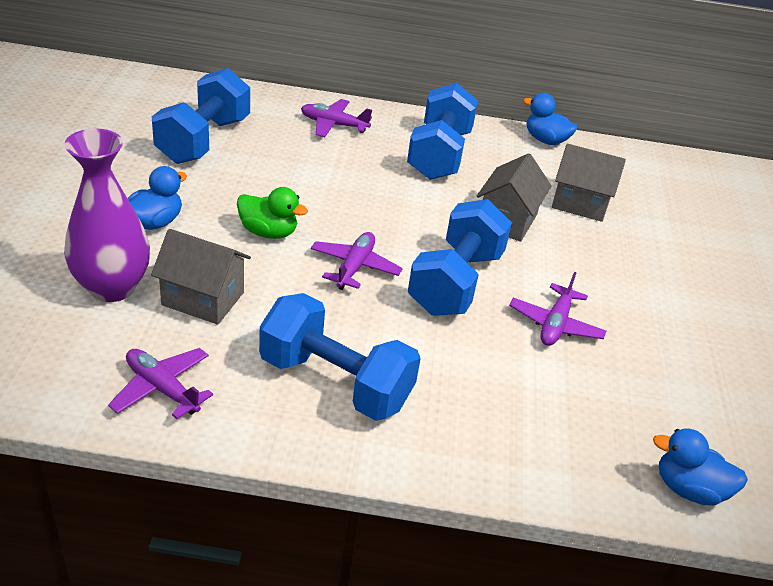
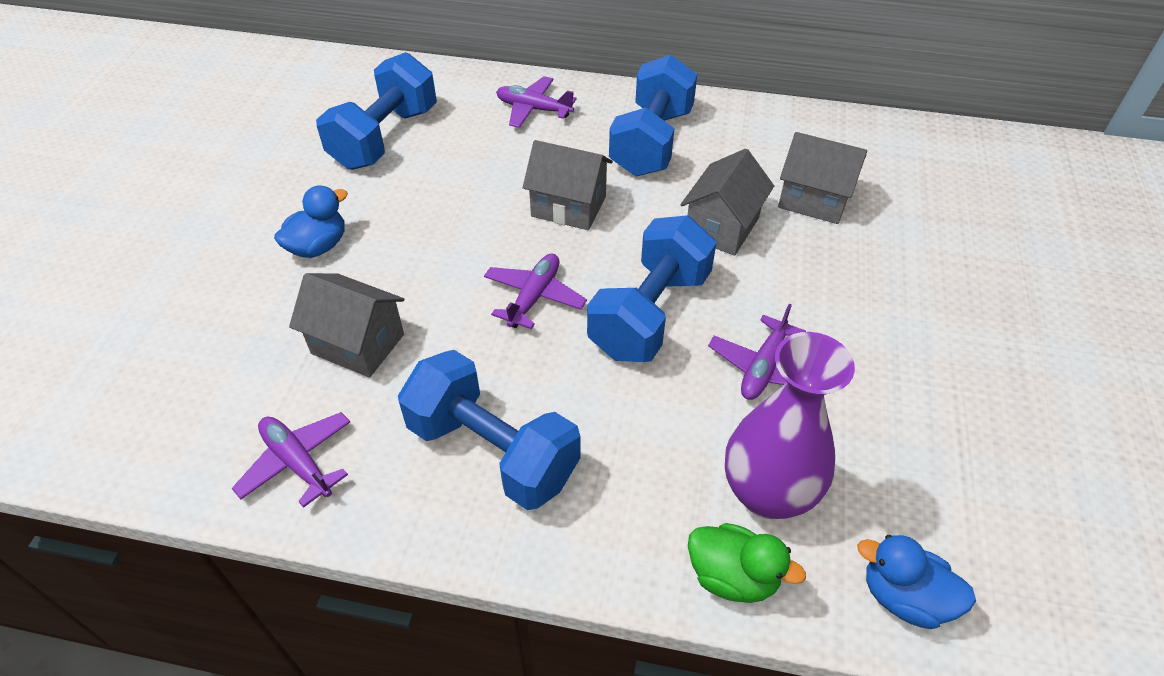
camera: 10 degrees right, 10 degrees up
(112, 287) = (261, 332): purple vase -> purple vase (767, 493)
(268, 232) = (442, 254): green duck -> green duck (732, 576)
(375, 200) = (568, 206): none -> grey house
(545, 140) = (781, 116): blue duck -> none

